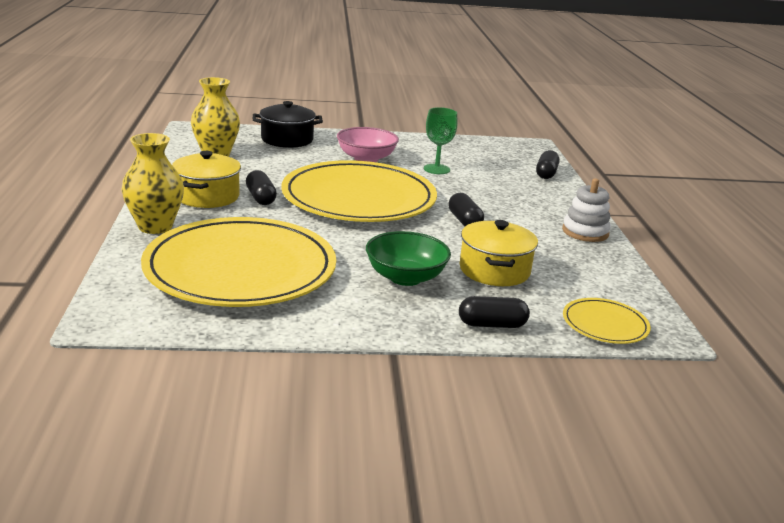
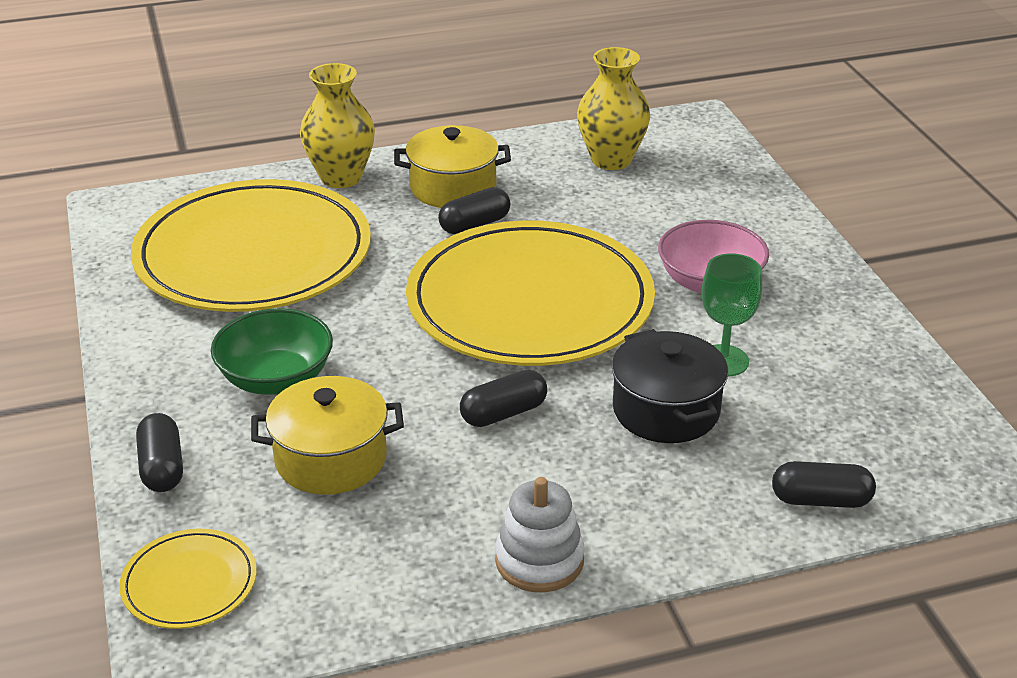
camera: 80 degrees right, 10 degrees up
(287, 140) = (728, 199): black pot -> black pot (666, 410)

